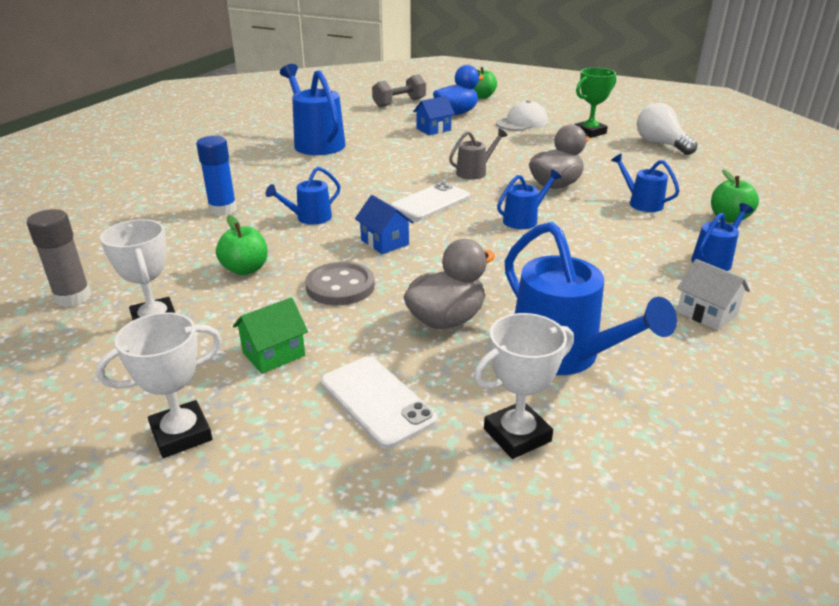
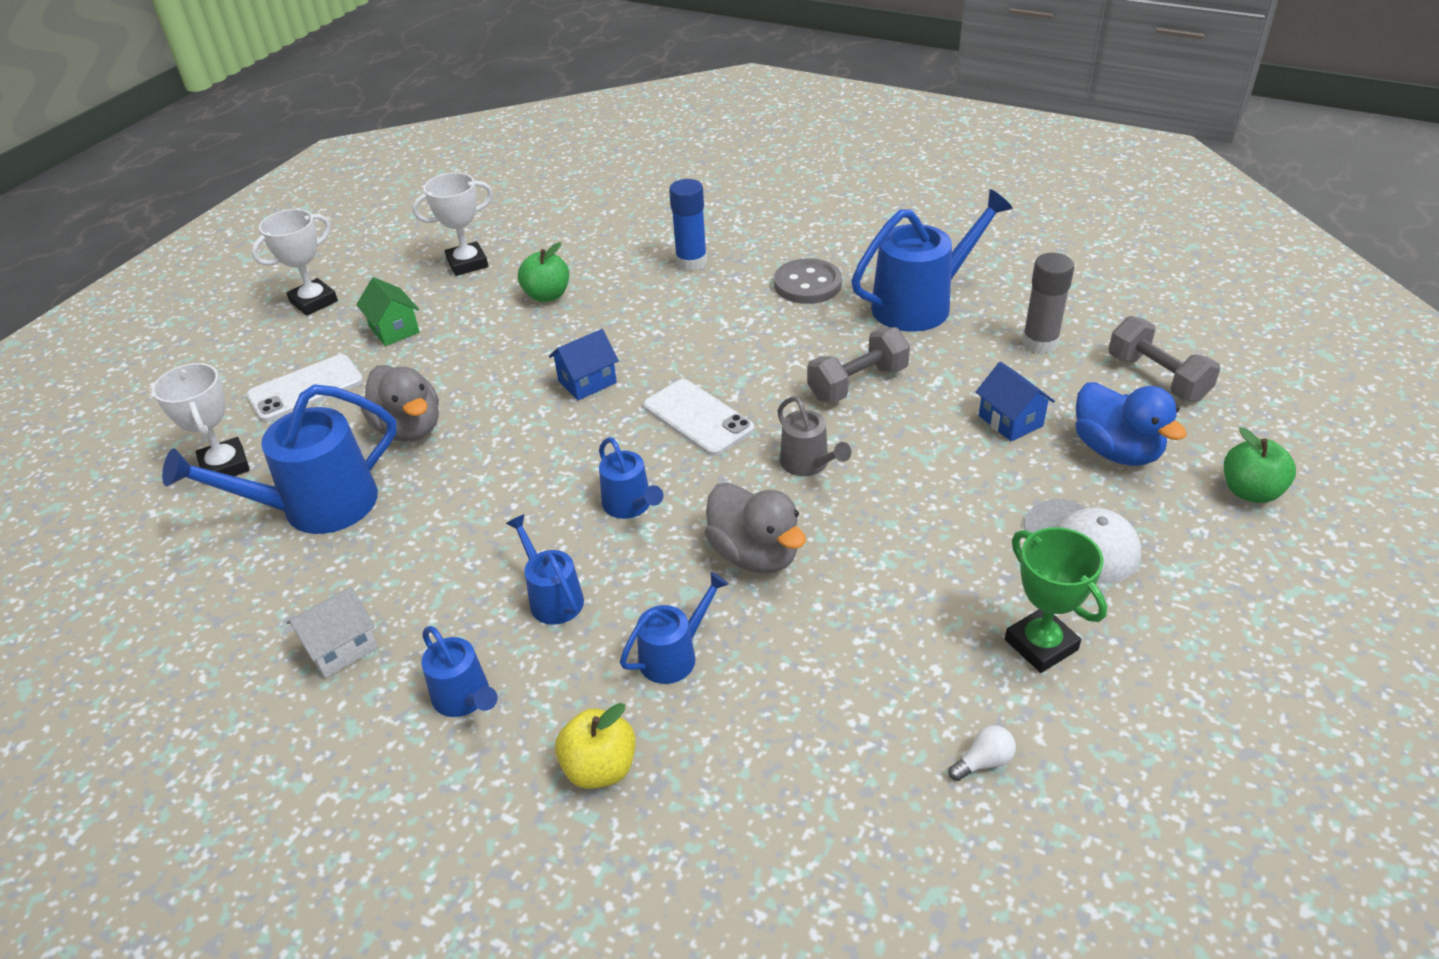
camera: 95 degrees right, 10 degrees up
(73, 297) = (521, 217): grey glue stick -> grey glue stick (1040, 342)
(181, 434) = (314, 302): white trophy -> white trophy turned 75 degrees clockwise
(310, 218) = (661, 323): blue watering can -> blue watering can (552, 598)
(340, 286) = (496, 357): grey button -> grey button (807, 284)
(397, 160) = (857, 383): none -> grey dumbbell
(661, 144) = (983, 762): white light bulb -> white light bulb, size x0.45
(729, 218) = (600, 768): green apple -> yellow apple

